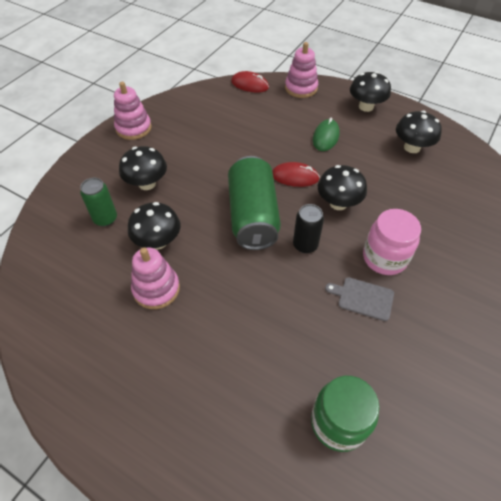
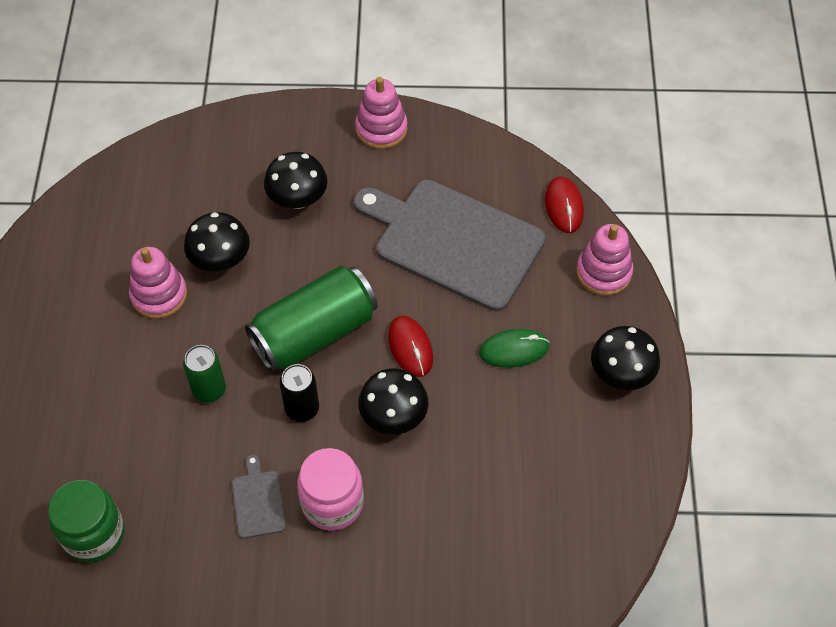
camera: 60 degrees right, 5 degrees up
(105, 219) = (222, 192): green can -> green can (209, 390)
(237, 131) = (453, 242): none -> grey cutting board
(412, 147) = (566, 467): black mushroom -> none

